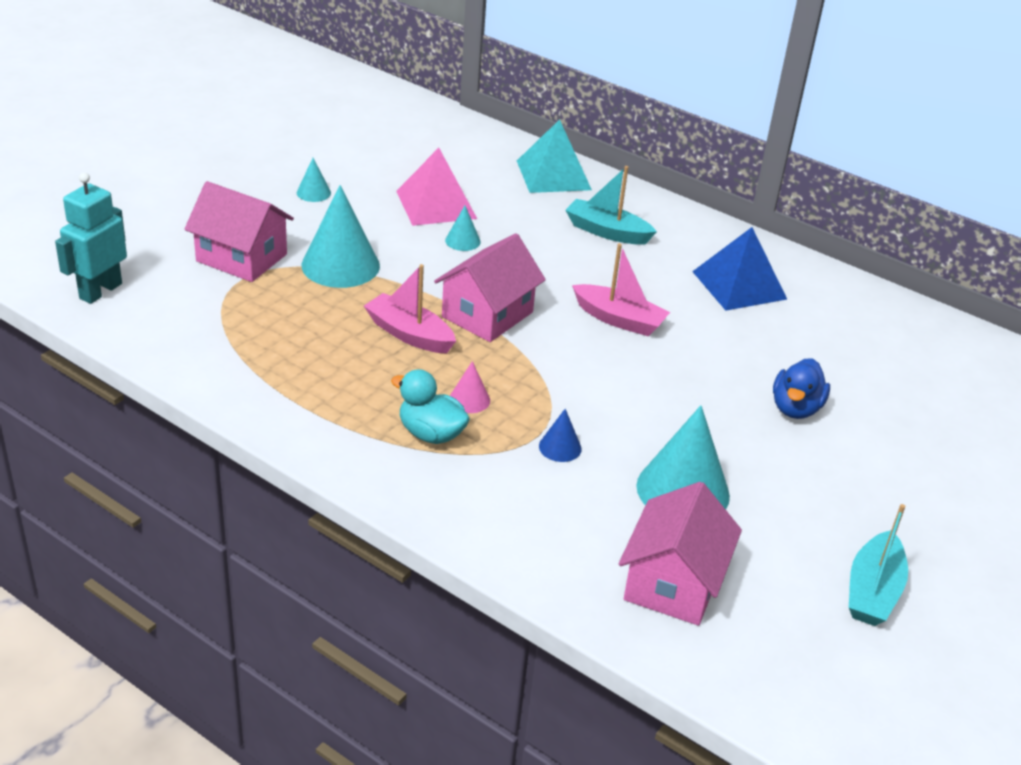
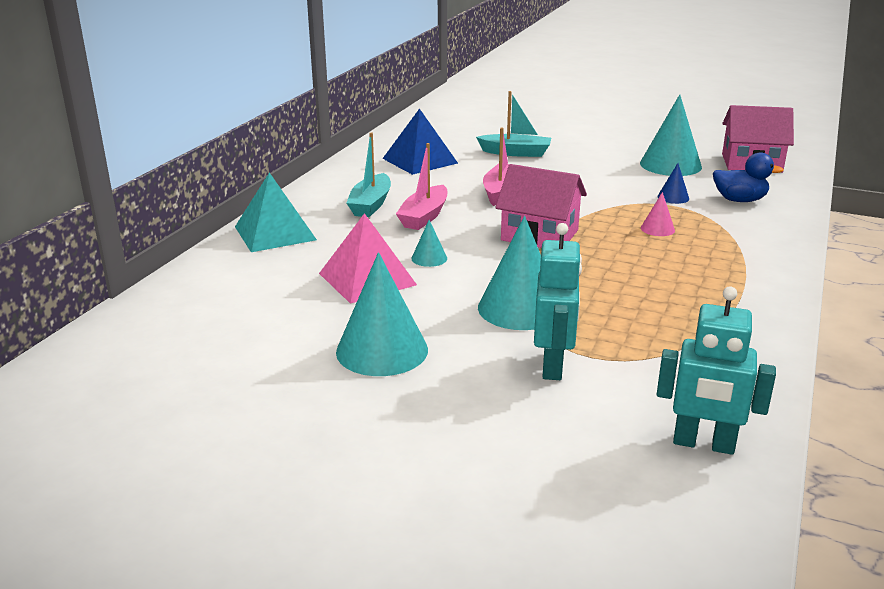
camera: 100 degrees left, 10 degrees down
(242, 258) = (553, 366): pink house -> turquoise robot
(313, 193) = (382, 350): turquoise cone -> turquoise cone, size x2.12
(409, 334) = (599, 261): pink boat -> pink boat (424, 216)
(431, 434) = (712, 236): turquoise duck -> none
(795, 408) = (554, 143): blue duck -> blue duck (739, 200)
(872, 591) = (693, 126): turquoise boat -> turquoise boat (516, 153)

